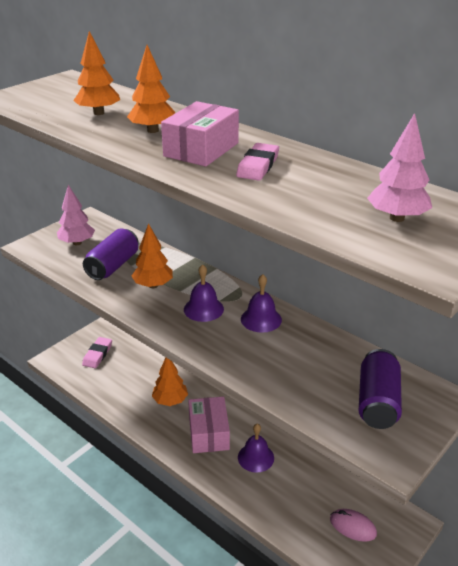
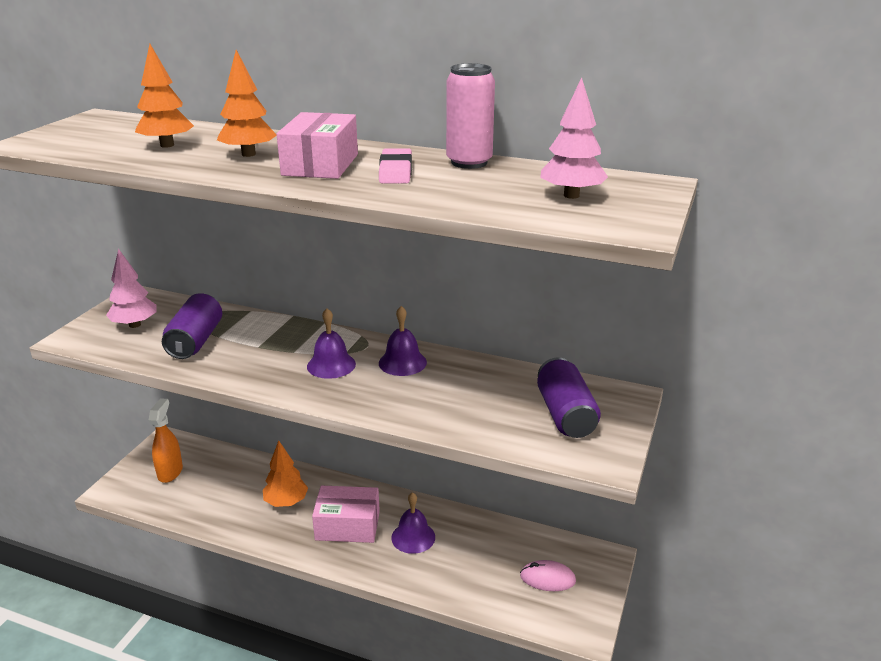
camera: 20 degrees left, 5 degrees down
(97, 354) = (170, 472): pink eraser -> orange spray bottle
(153, 285) = (257, 352): orange tree -> none
(208, 433) = (347, 526): pink box -> pink box turned 60 degrees counterclockwise
(327, 165) = (469, 162): none -> pink can

